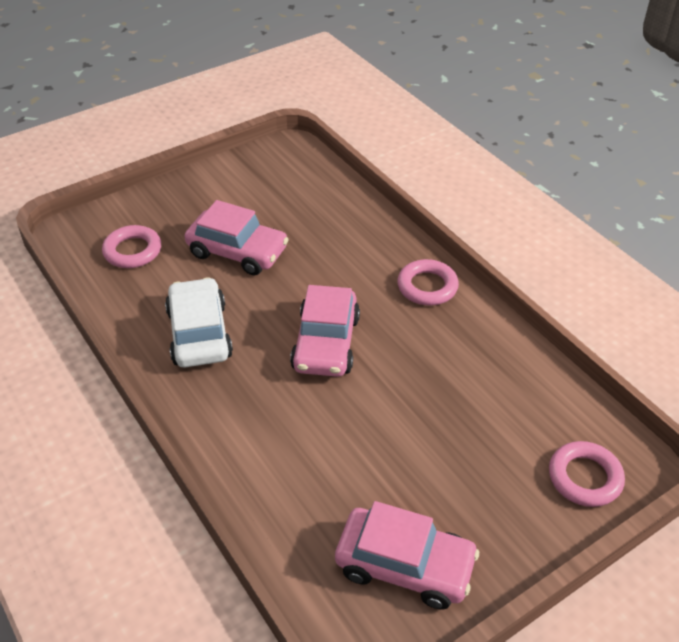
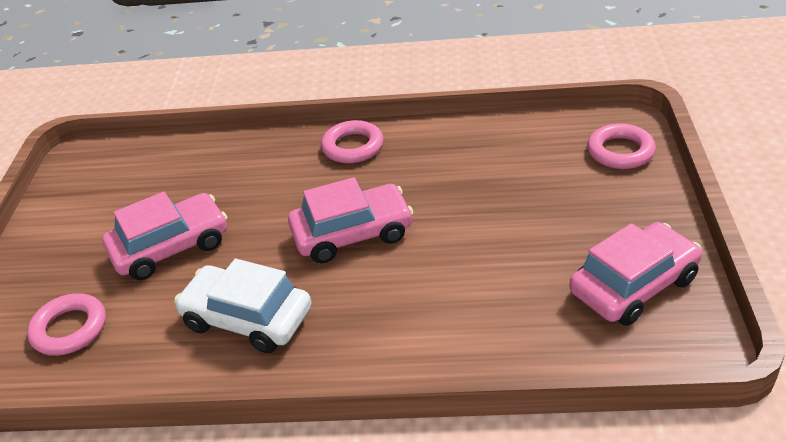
camera: 50 degrees left, 5 degrees down
(326, 343) = (352, 234): pink car -> pink car turned 60 degrees counterclockwise

